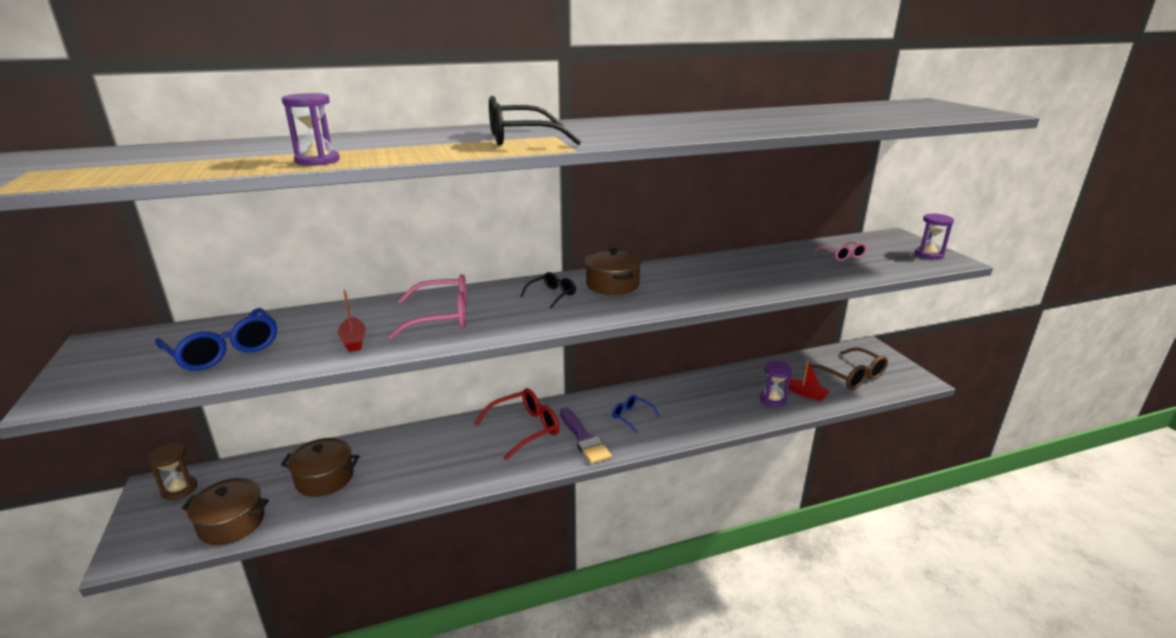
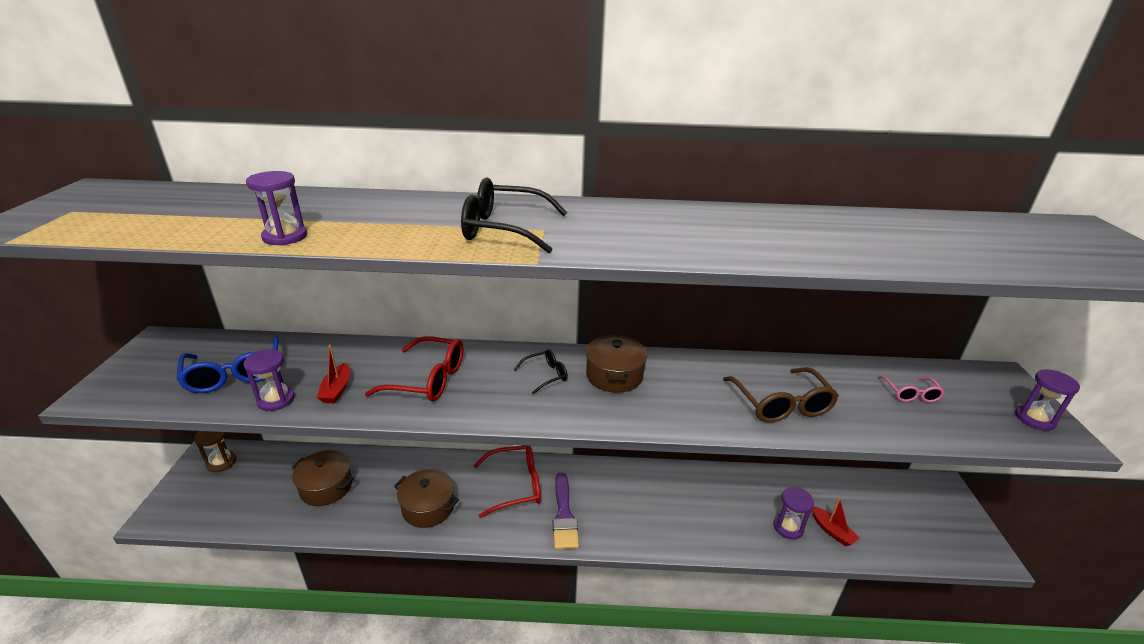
camera: 20 degrees right, 5 degrees up
(232, 523) = (238, 511): brown pot -> brown pot (428, 507)
(293, 359) = (276, 400): none -> purple hourglass
(442, 317) = (428, 379): pink glasses -> red glasses
(631, 416) = (623, 502): blue glasses -> none
(851, 376) = (900, 523): brown glasses -> brown glasses (781, 404)

